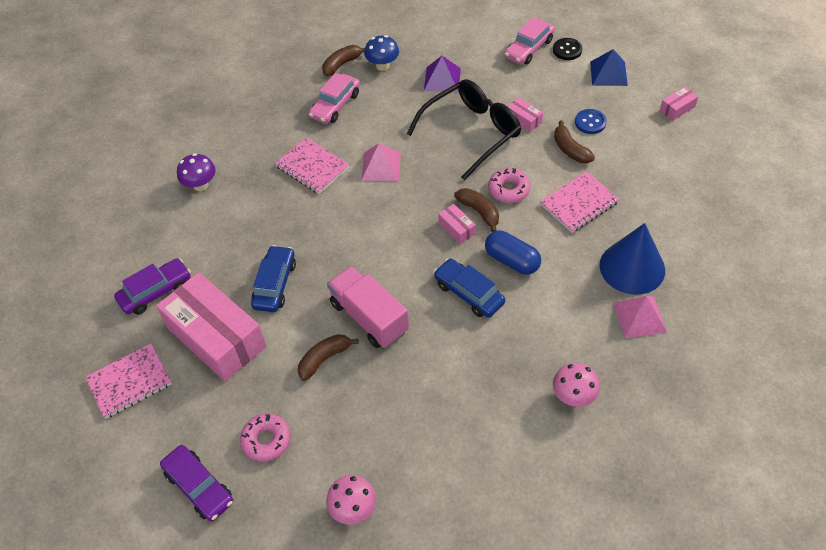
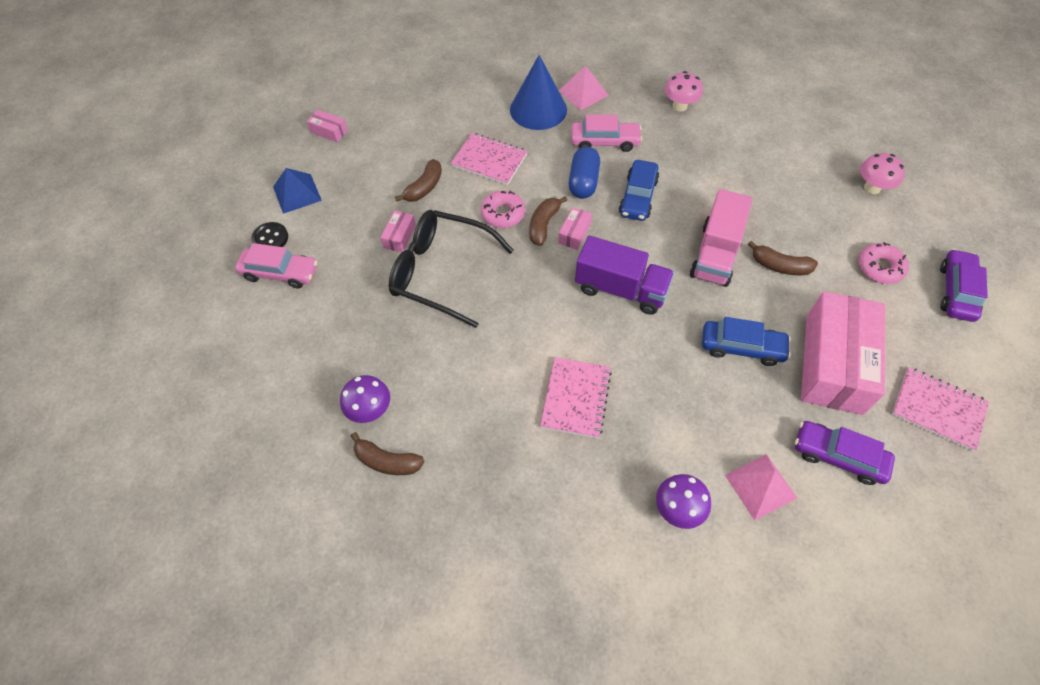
camera: 120 degrees left, 5 degrees up
(275, 284) = (742, 347): blue car -> blue car turned 150 degrees counterclockwise
(335, 105) = (465, 428): pink car -> pink car (605, 142)
(381, 166) = (535, 331): pink pyramid -> pink pyramid (760, 486)
(381, 234) = (621, 289): none -> purple truck
(382, 66) = (370, 410): blue mushroom -> purple mushroom
(442, 79) = (368, 335): purple pyramid -> none
(590, 122) = (378, 185): blue button -> none

